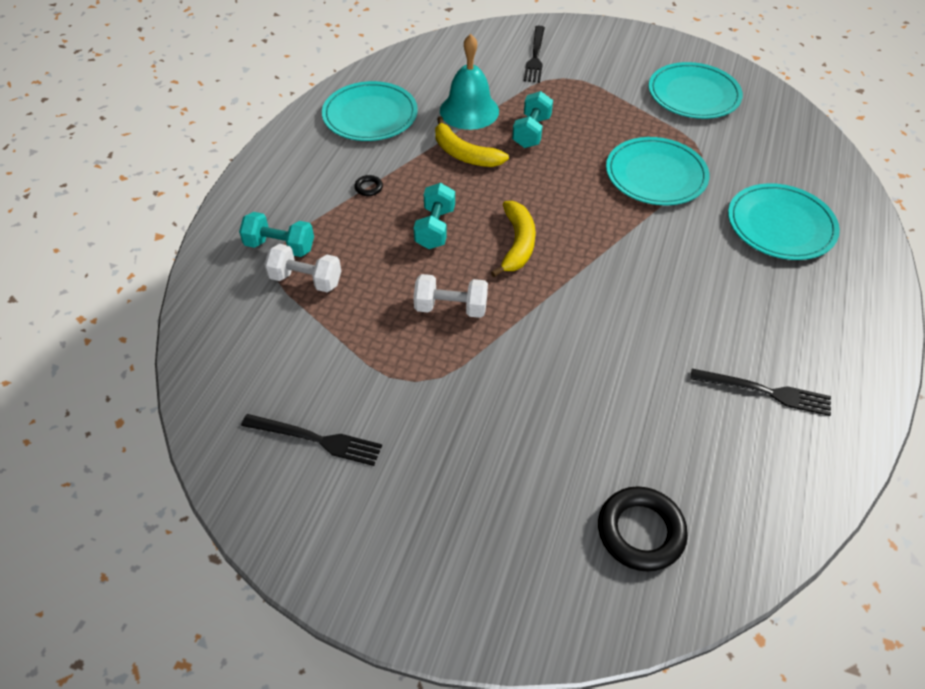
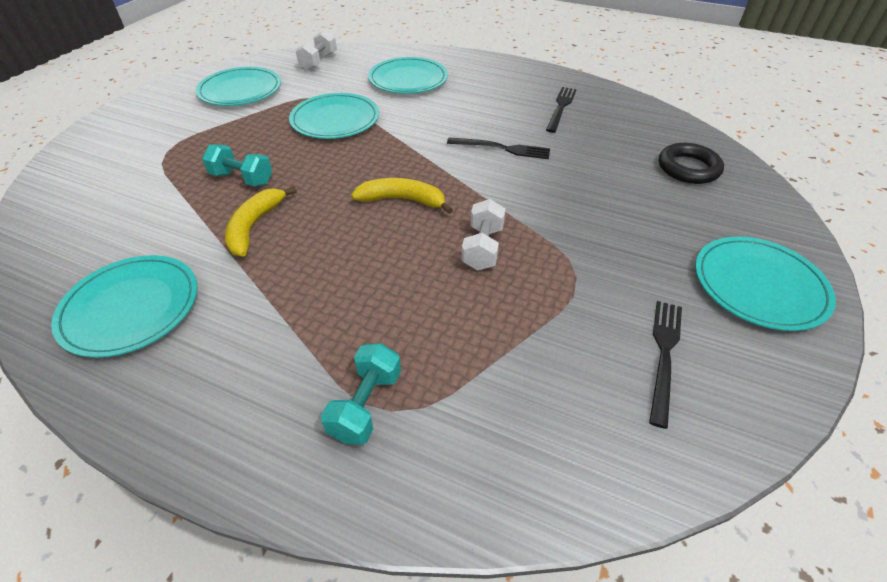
camera: 85 degrees left, 5 degrees down
(306, 280) = (432, 372): white dumbbell -> white dumbbell (319, 62)
(368, 188) = (280, 310): black ring -> none
(409, 553) = (759, 285): none -> turquoise plate
(435, 228) = (367, 254): turquoise dumbbell -> none
(464, 154) = (254, 226): yellow banana -> yellow banana turned 150 degrees clockwise
(469, 110) = (179, 219): turquoise bell -> none
(535, 56) = (114, 166): black fork -> black fork (502, 148)

